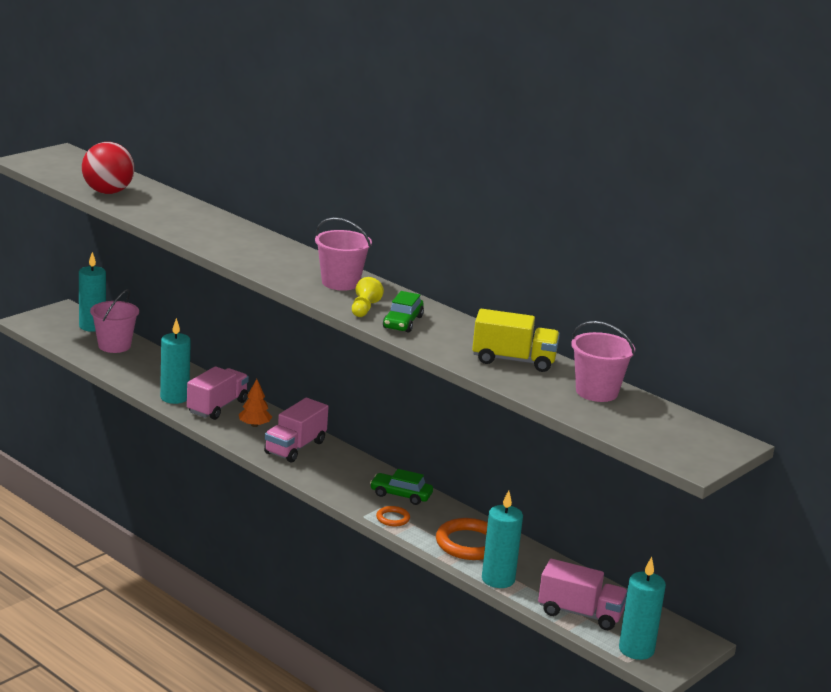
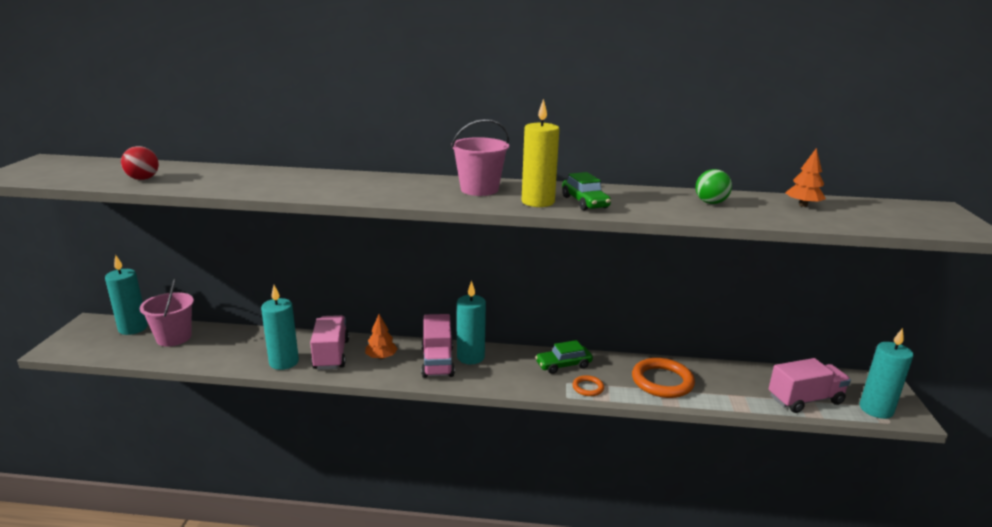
camera: 35 degrees left, 0 degrees up
(108, 192) = (143, 179): red ball -> red ball, size x0.58
(364, 309) = (538, 202): yellow pawn -> yellow candle
(498, 579) = (723, 401): turquoise candle -> turquoise candle (470, 357)
(513, 360) = (710, 203): yellow truck -> green ball
(596, 392) = (803, 205): pink bucket -> orange tree

